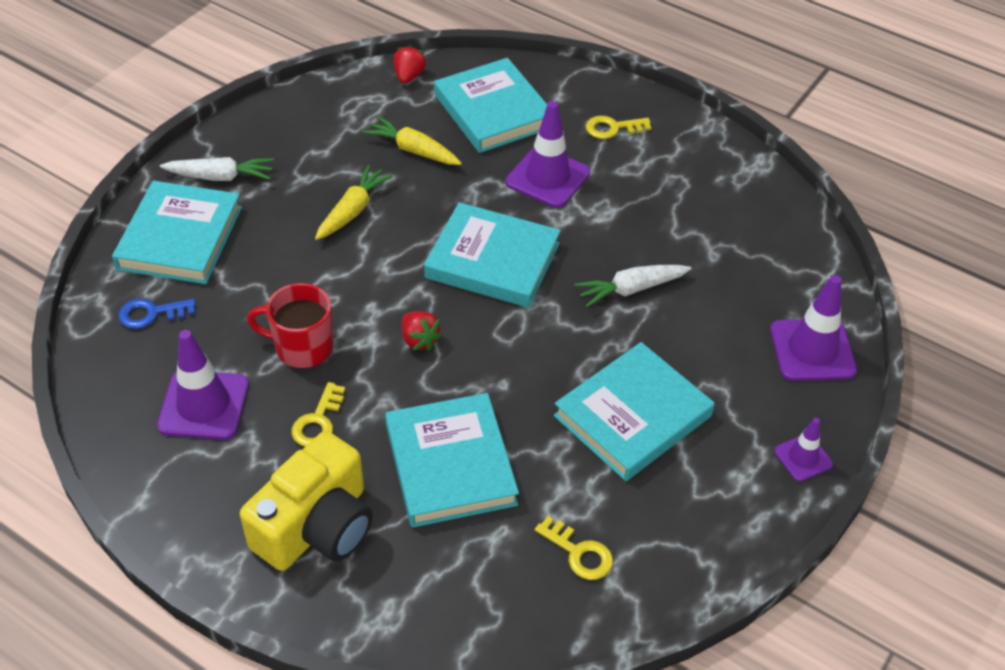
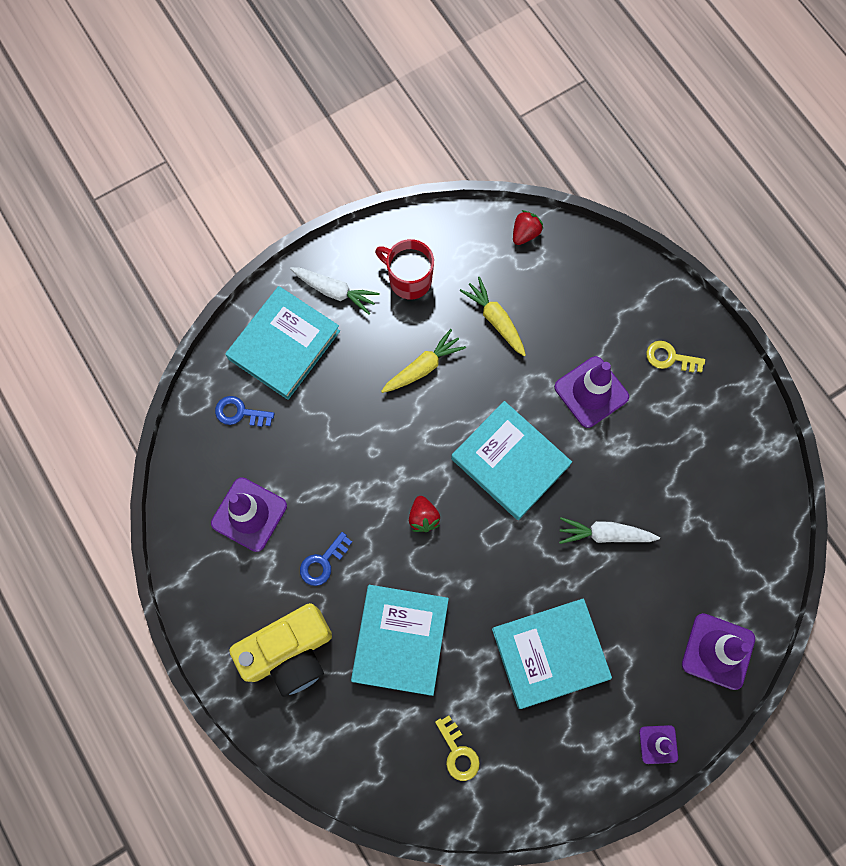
camera: 25 degrees right, 25 degrees up
(302, 347) = (336, 489): red mug -> red mug (409, 279)
(318, 421) = (323, 562): yellow key -> blue key
(493, 111) = (578, 300): turquoise book -> none

